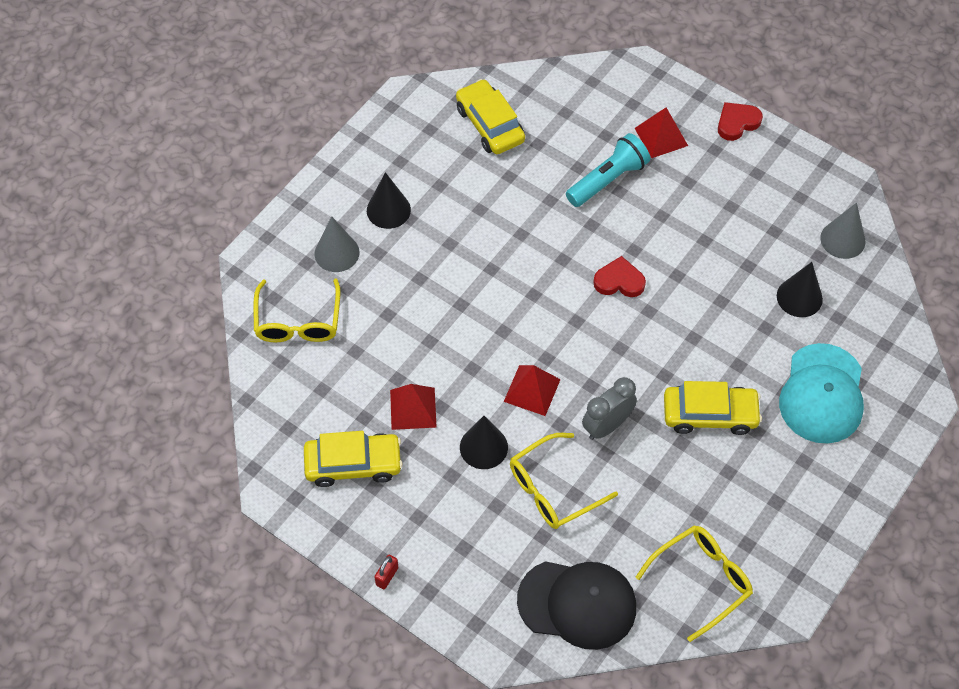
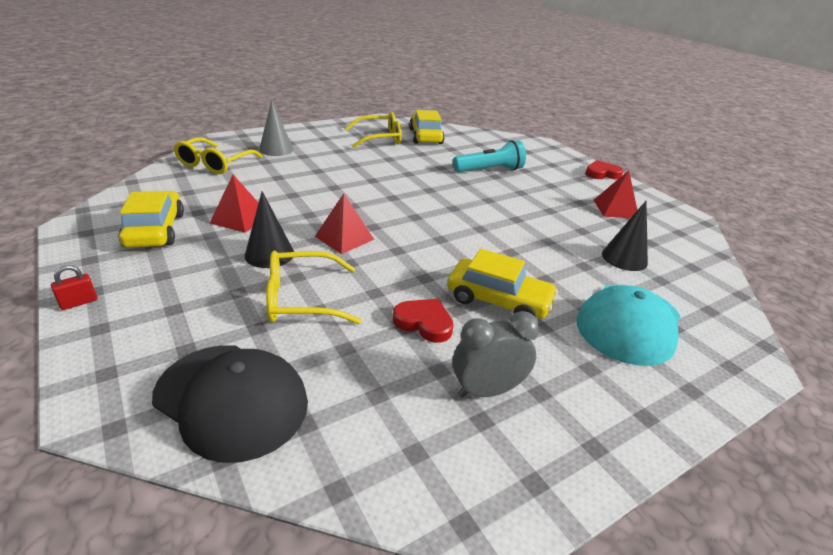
camera: 20 degrees right, 25 degrees down
(353, 464) = (155, 230): yellow car -> yellow car turned 120 degrees counterclockwise
(388, 210) = (328, 145): black cone -> none
(607, 426) = (391, 276): grey clock -> grey clock (487, 390)
(619, 281) = (465, 209): red heart -> red heart (424, 323)
(661, 136) = (540, 165): red pyramid -> red pyramid (615, 209)
(701, 580) = (400, 436): yellow glasses -> yellow glasses (380, 138)
(842, 239) = (676, 240): grey cone -> none

